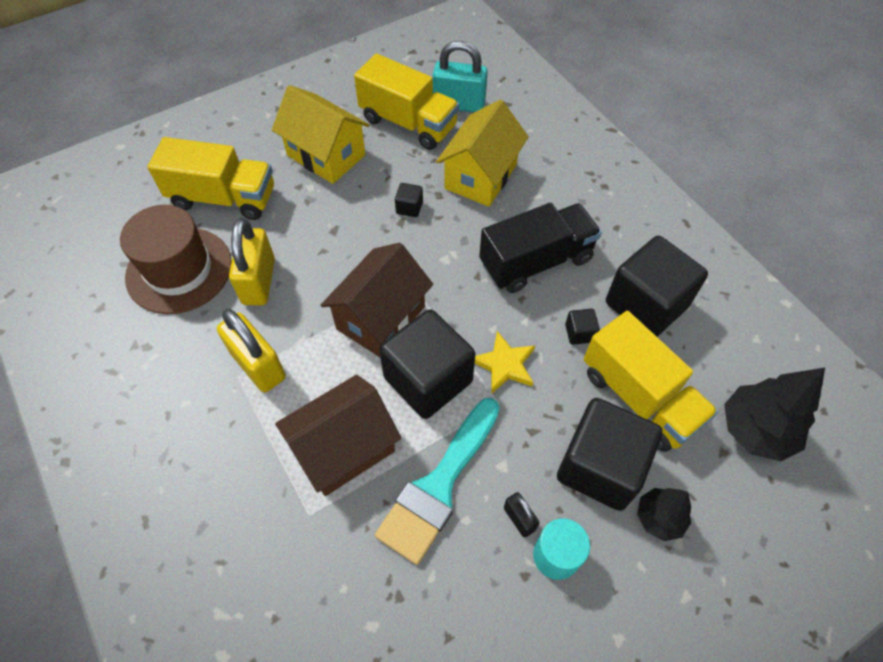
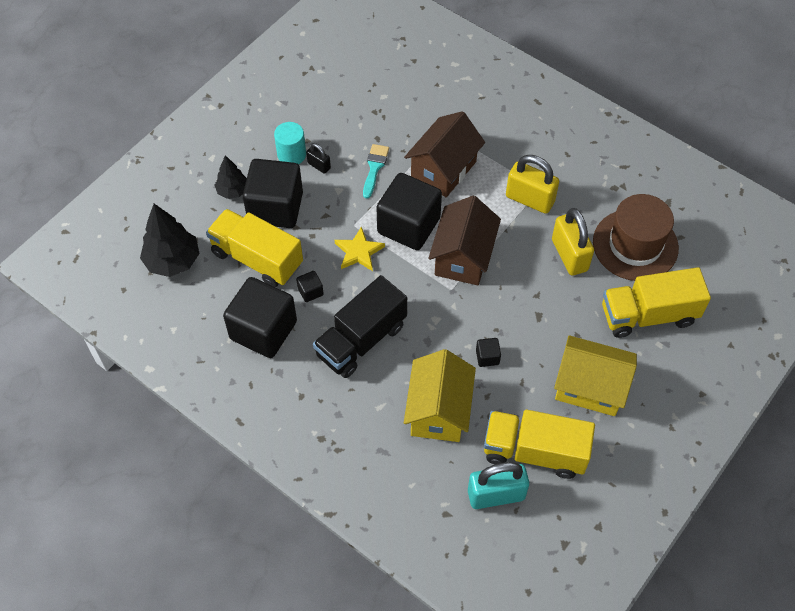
camera: 160 degrees right, 0 degrees up
(439, 486) = (374, 168): turquoise brush -> turquoise brush, size x0.54

